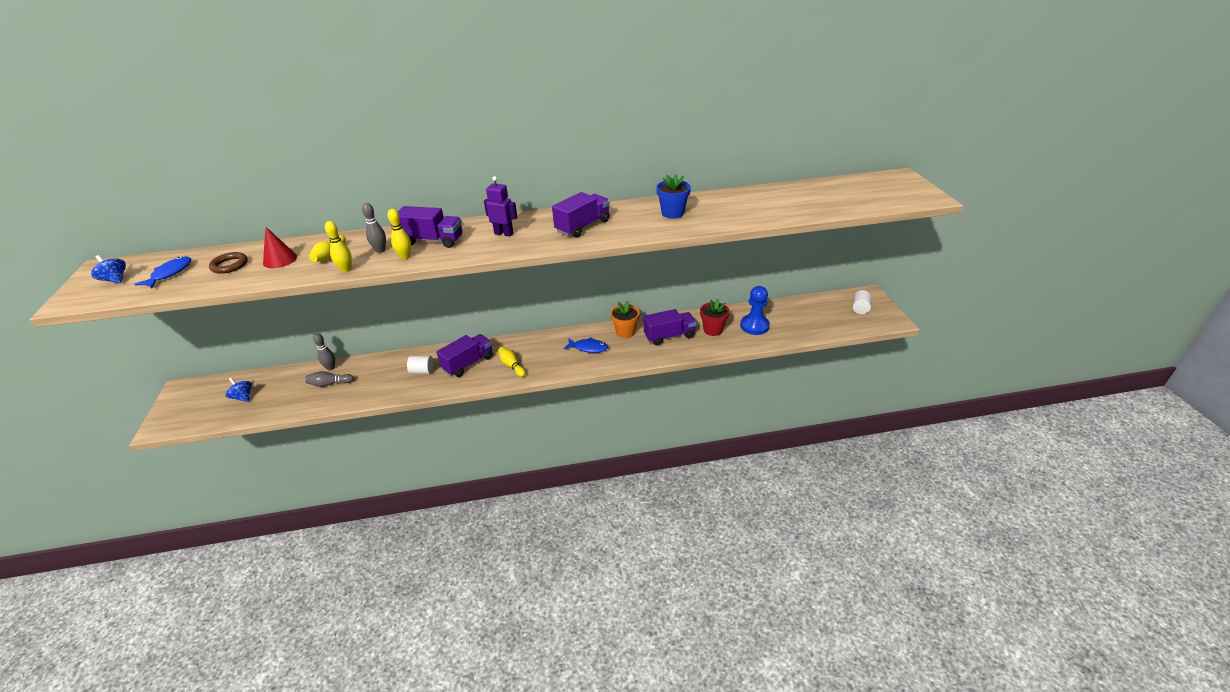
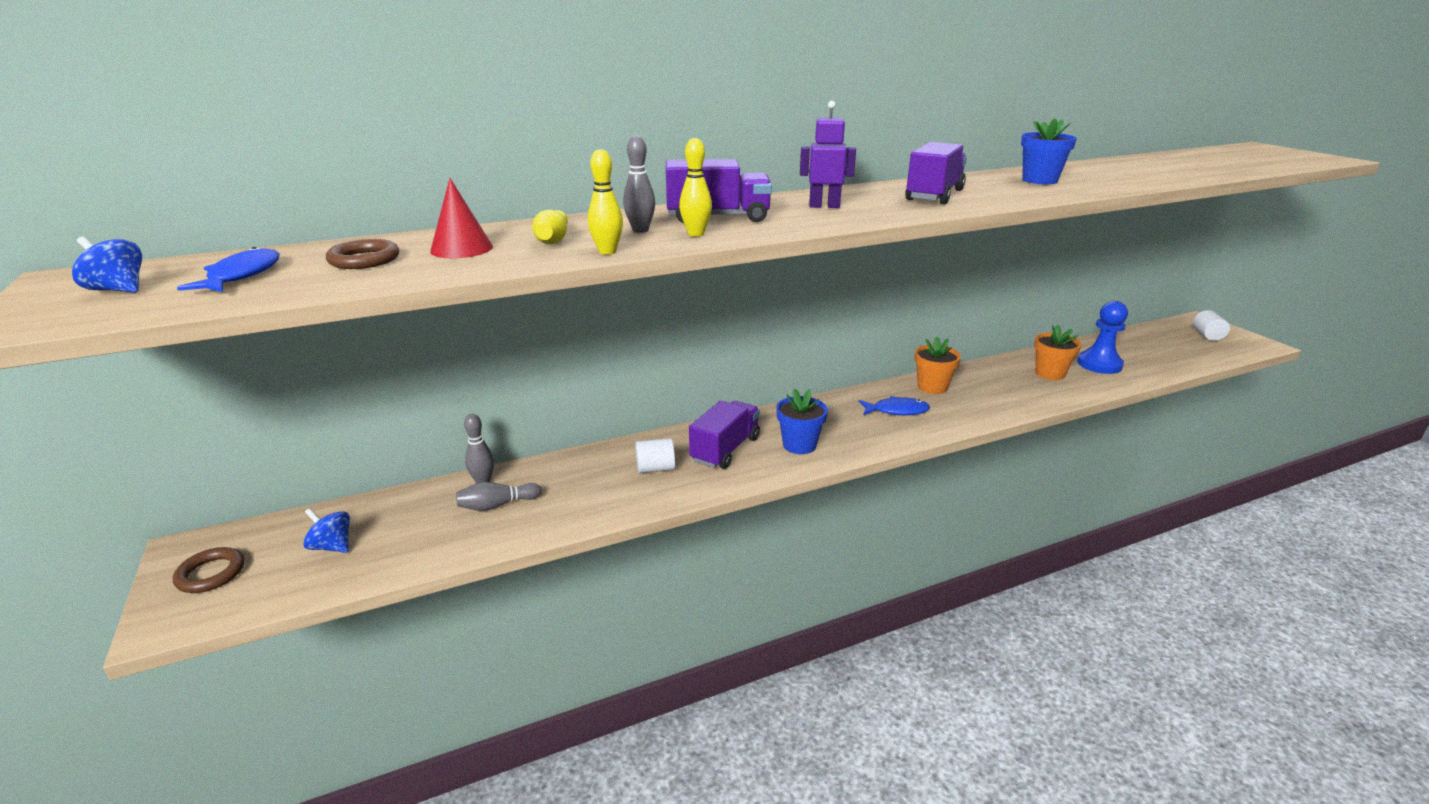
camera: 15 degrees left, 10 degrees down
(186, 404) = (211, 574): none -> brown ring
(512, 366) = (799, 445): yellow bowling pin -> blue flower pot
(669, 336) = (998, 386): purple truck -> none
(713, 330) = (1050, 373): red flower pot -> orange flower pot

